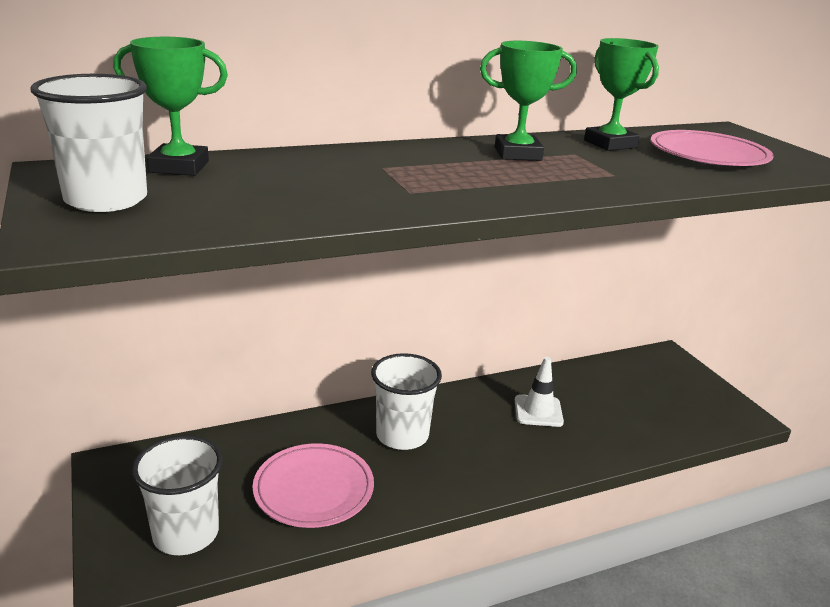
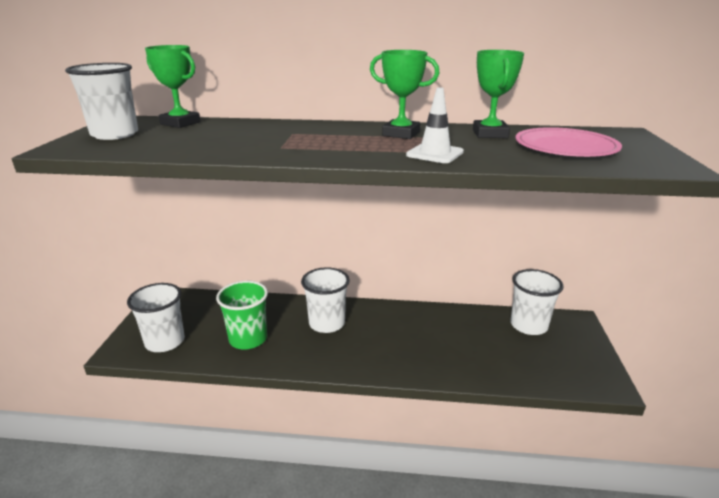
camera: 30 degrees right, 0 degrees up
(314, 489) = (248, 339): pink plate -> green cup
(538, 411) = (432, 333): white traffic cone -> white traffic cone (435, 154)
(627, 373) = (528, 325): none -> white cup

